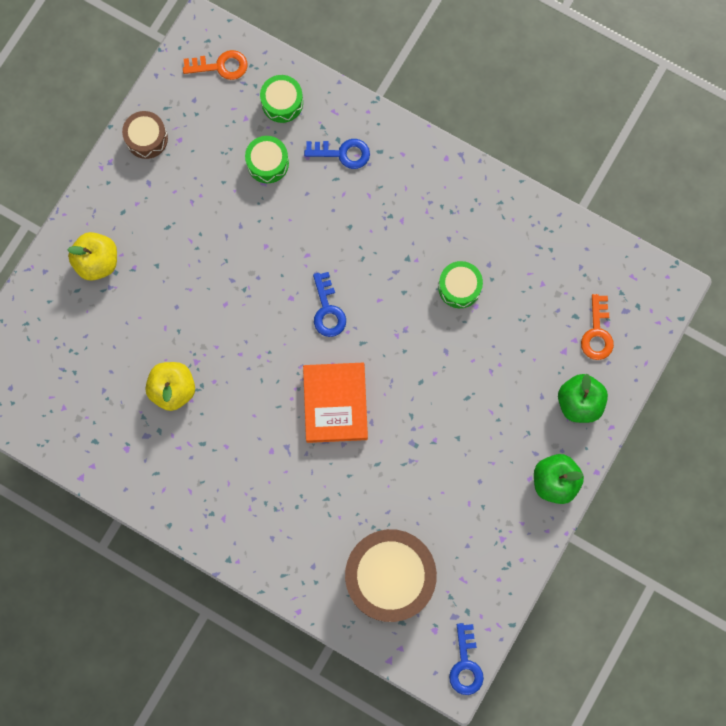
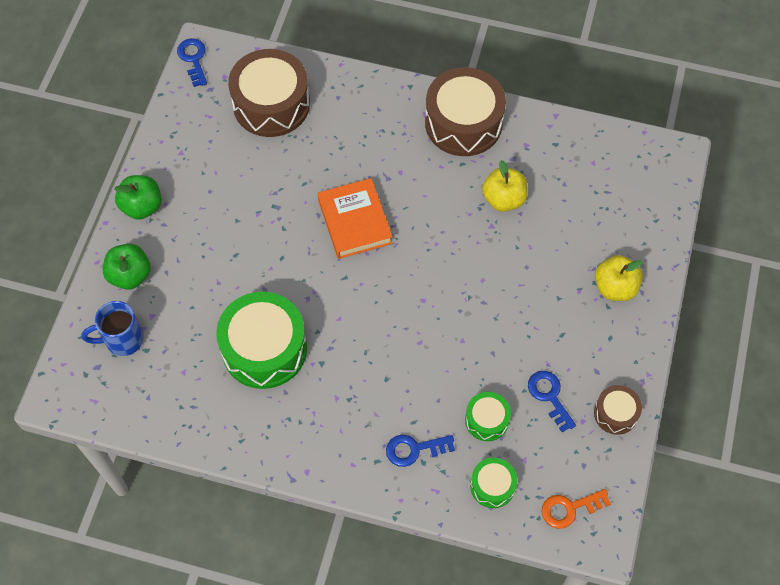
camera: 165 degrees right, 15 degrees down
(184, 494) = (463, 123): none -> brown drum
(327, 310) = (385, 298): blue key -> blue key (549, 396)
(459, 287) = (264, 349): green drum -> green drum, size x1.99
(597, 333) = (122, 340): orange key -> blue mug

